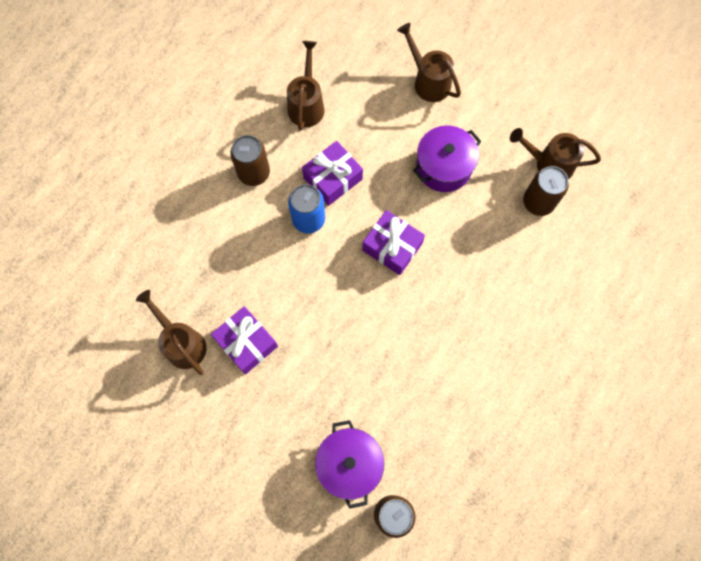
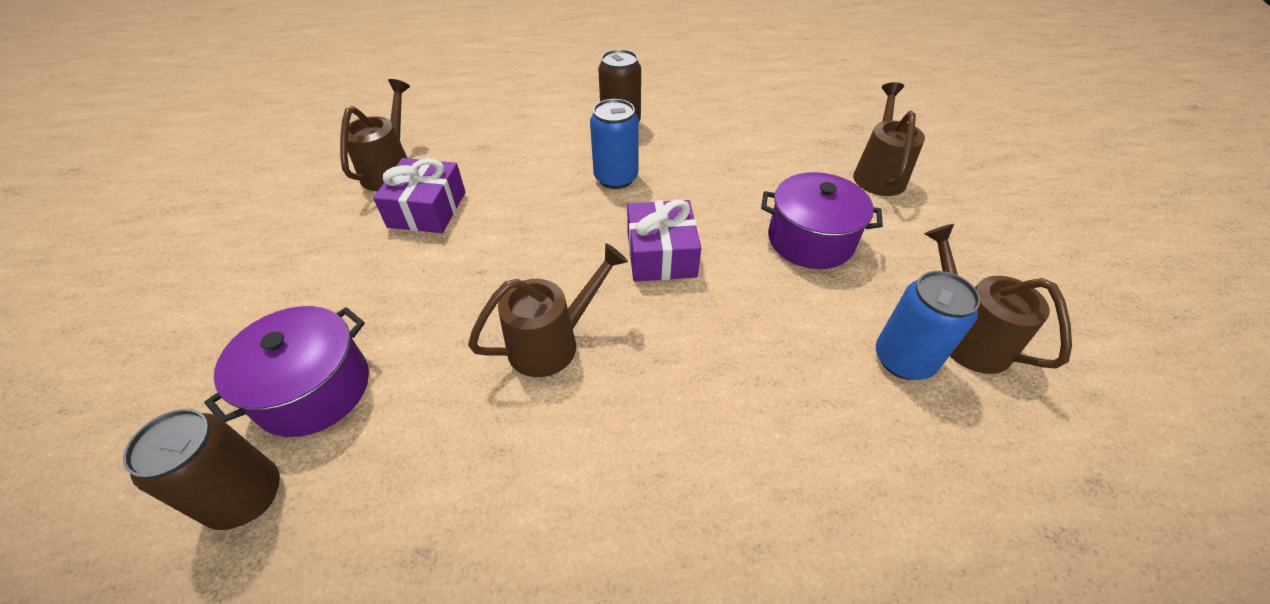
camera: 50 degrees right, 25 degrees down
(307, 104) = (730, 117): brown watering can -> brown watering can (553, 342)
(333, 178) = (680, 170): purple gift -> none
(538, 202) = (903, 359): brown can -> blue can

